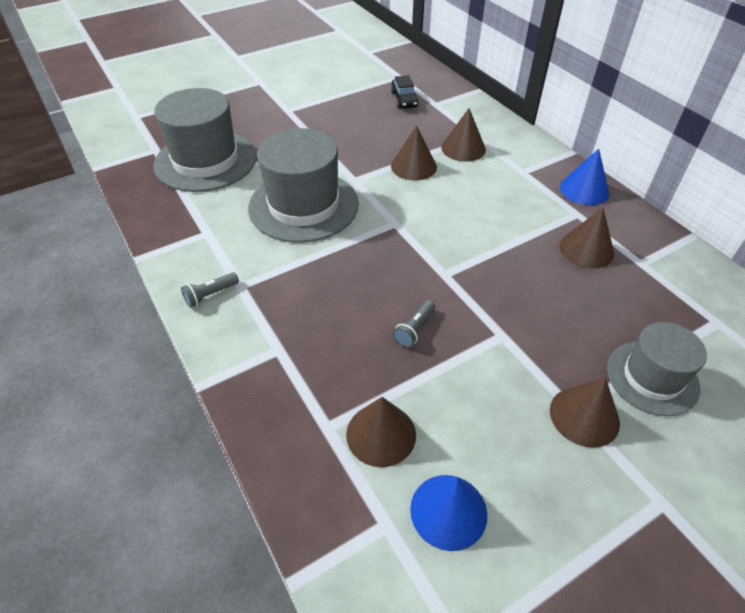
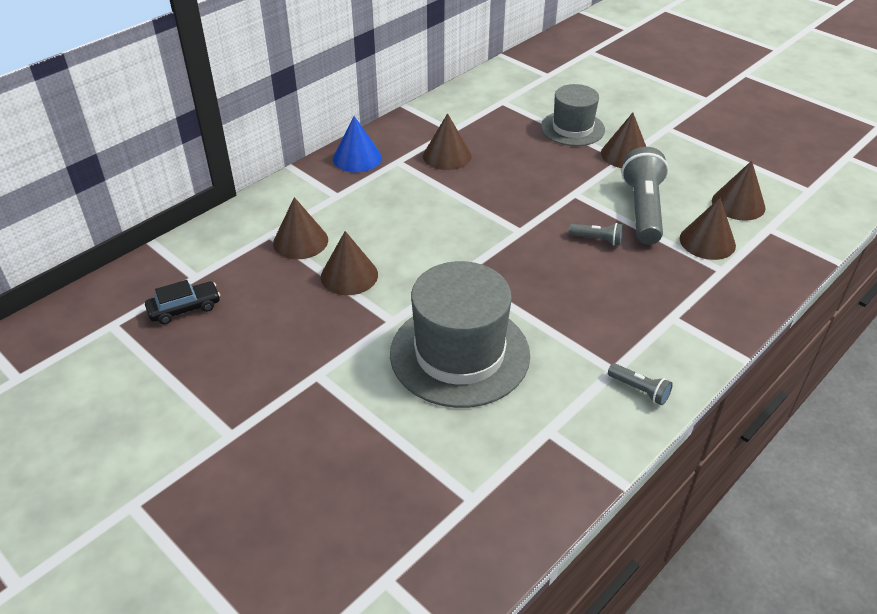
camera: 105 degrees left, 5 degrees down
(205, 161) = (397, 493): grey hat -> none
(448, 511) = (738, 204): blue cone -> brown cone
(459, 391) = (643, 209): none -> grey flashlight

